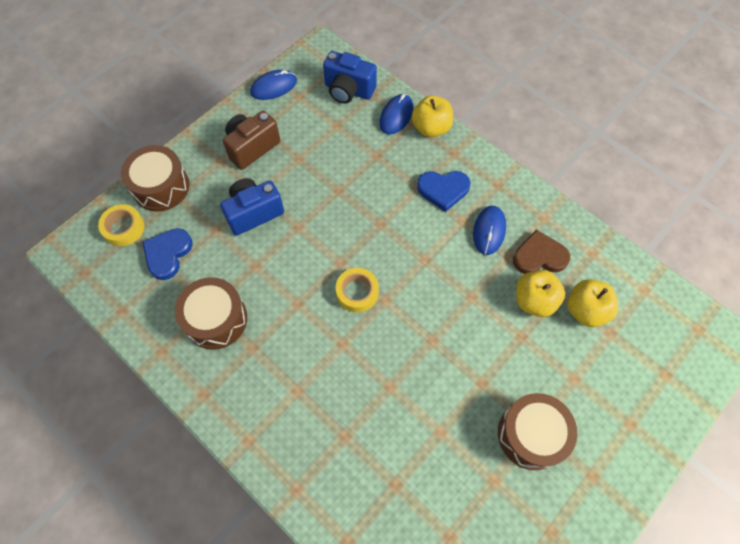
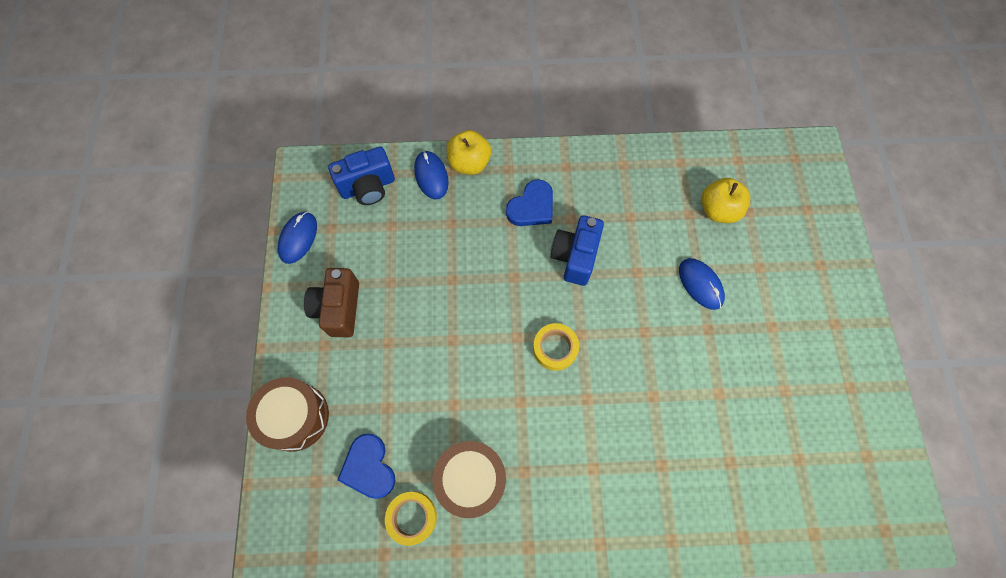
camera: 45 degrees left, 5 degrees up
(124, 228) = (302, 484): yellow tape -> yellow tape (412, 517)
(254, 213) = (403, 363): blue camera -> blue camera (575, 256)
(489, 231) = (597, 209): blue mouse -> blue mouse (700, 284)
(531, 435) = (774, 334): brown drum -> none
(534, 300) = (680, 235): yellow apple -> none
(539, 256) = (650, 197): brown heart -> none

